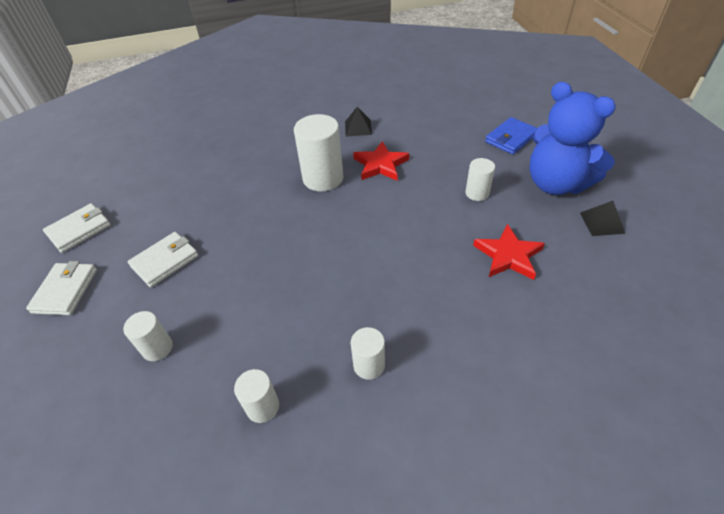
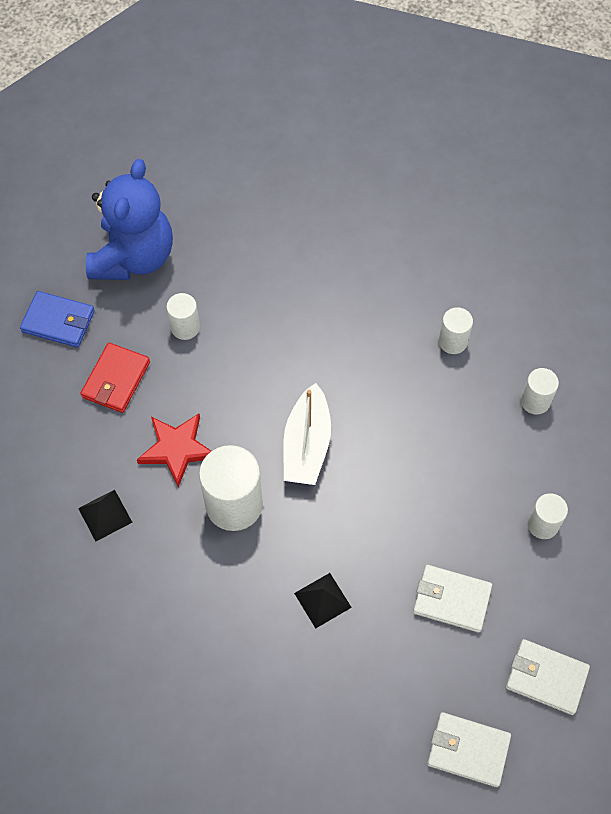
camera: 120 degrees left, 15 degrees up
(65, 291) = (546, 678): white wallet -> white wallet turned 45 degrees clockwise
(339, 226) = (307, 444): none -> white boat
(450, 152) = (116, 379): none -> red wallet
(508, 255) = (269, 274): red star -> none
(602, 222) = (182, 208): black pyramid -> black pyramid (322, 600)

